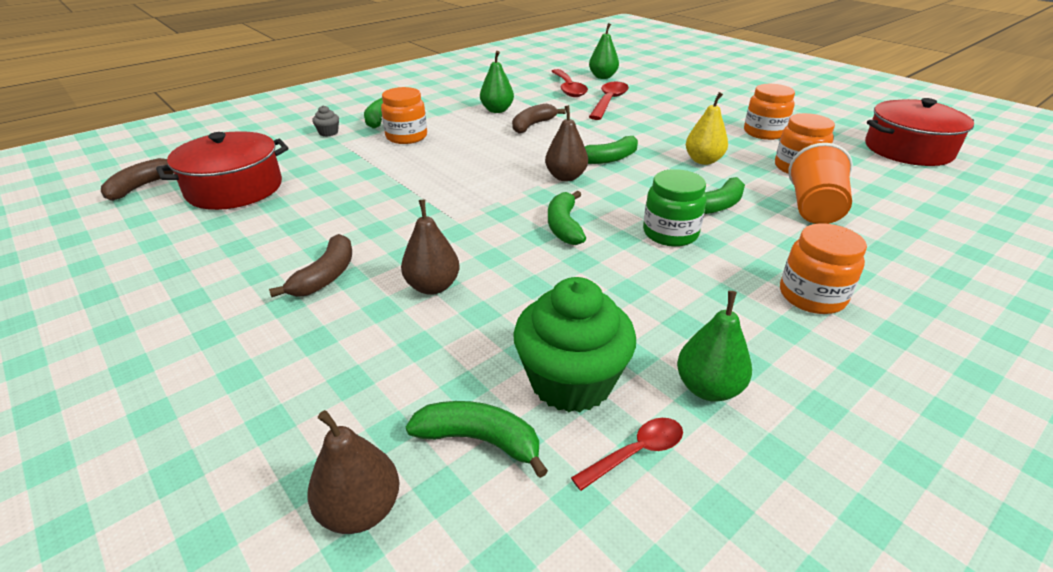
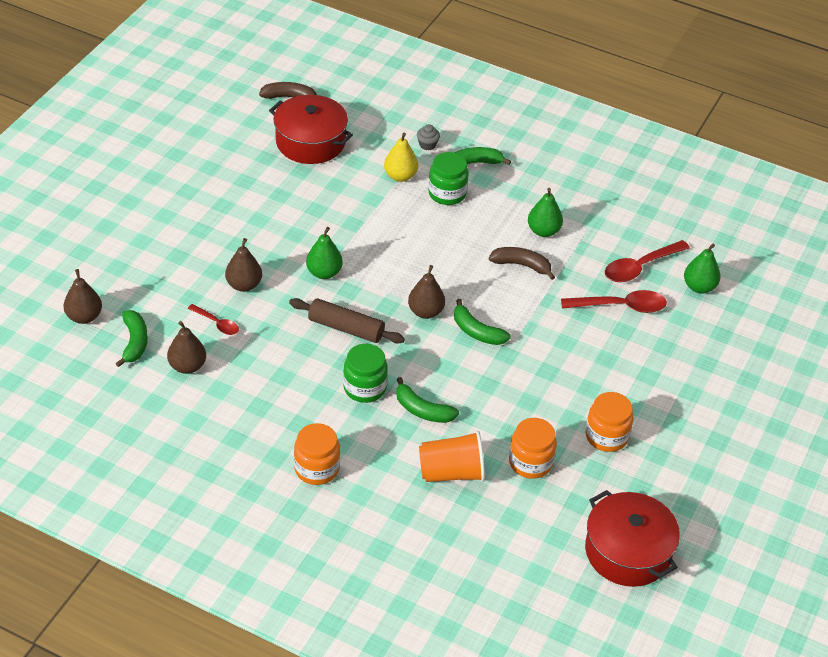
camera: 65 degrees right, 10 degrees up
(326, 276) = (232, 234): brown banana -> none
(406, 137) = (447, 193): orange jar -> green jar
(564, 226) = (346, 328): green banana -> brown rolling pin
(571, 381) = (187, 366): green cupcake -> brown pear
(636, 452) = (148, 400): red spoon -> red spoon (217, 324)
(703, 161) = (508, 395): yellow pear -> yellow pear (400, 176)
(708, 388) = (205, 422): green pear -> green pear (324, 273)

